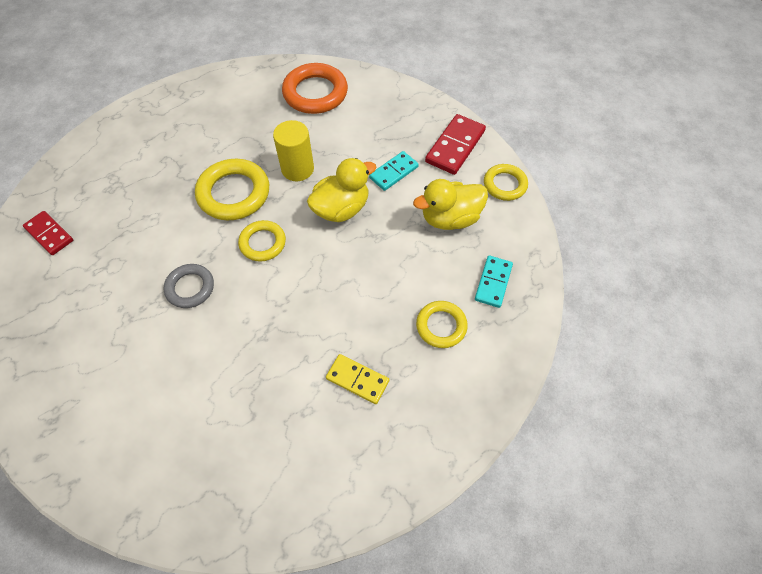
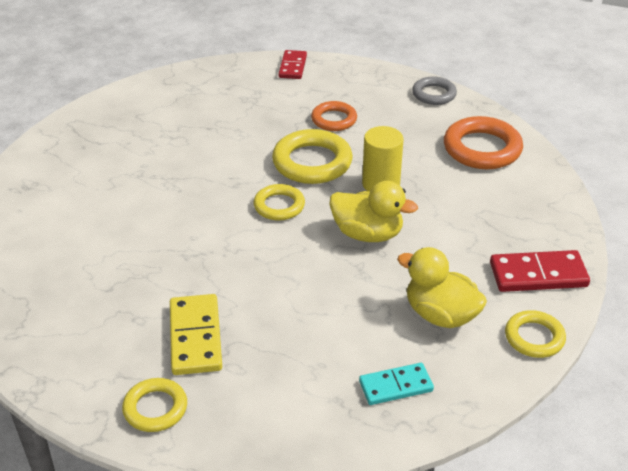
camera: 55 degrees right, 20 degrees down
(49, 234) = (175, 96): red domino -> red domino (293, 67)
(190, 288) = (195, 190): grey ring -> grey ring (434, 94)
(198, 150) = (334, 120): none -> orange ring
(357, 379) = (196, 337): yellow domino -> yellow domino, size x1.50
(393, 172) = (450, 247): turquoise domino -> none
(441, 326) = (305, 369): yellow ring -> yellow ring (155, 408)

